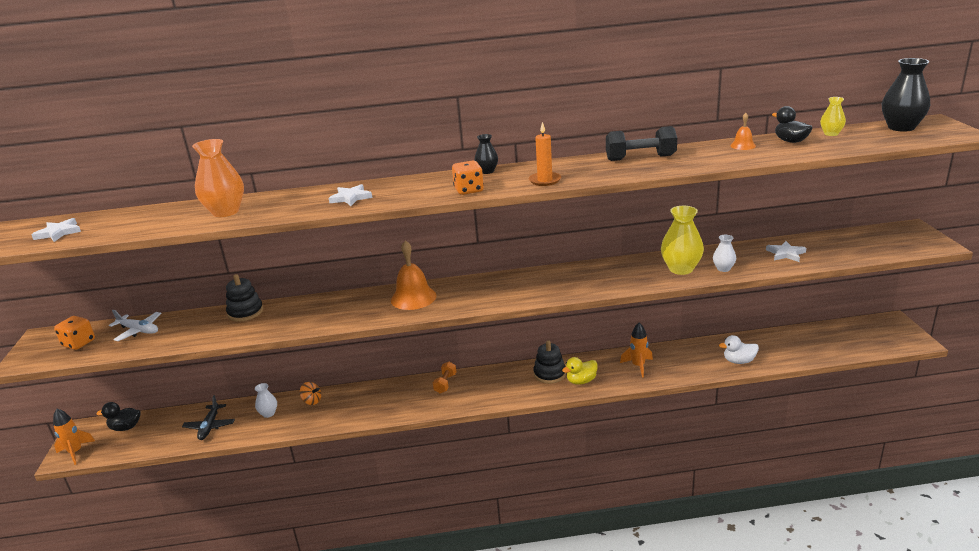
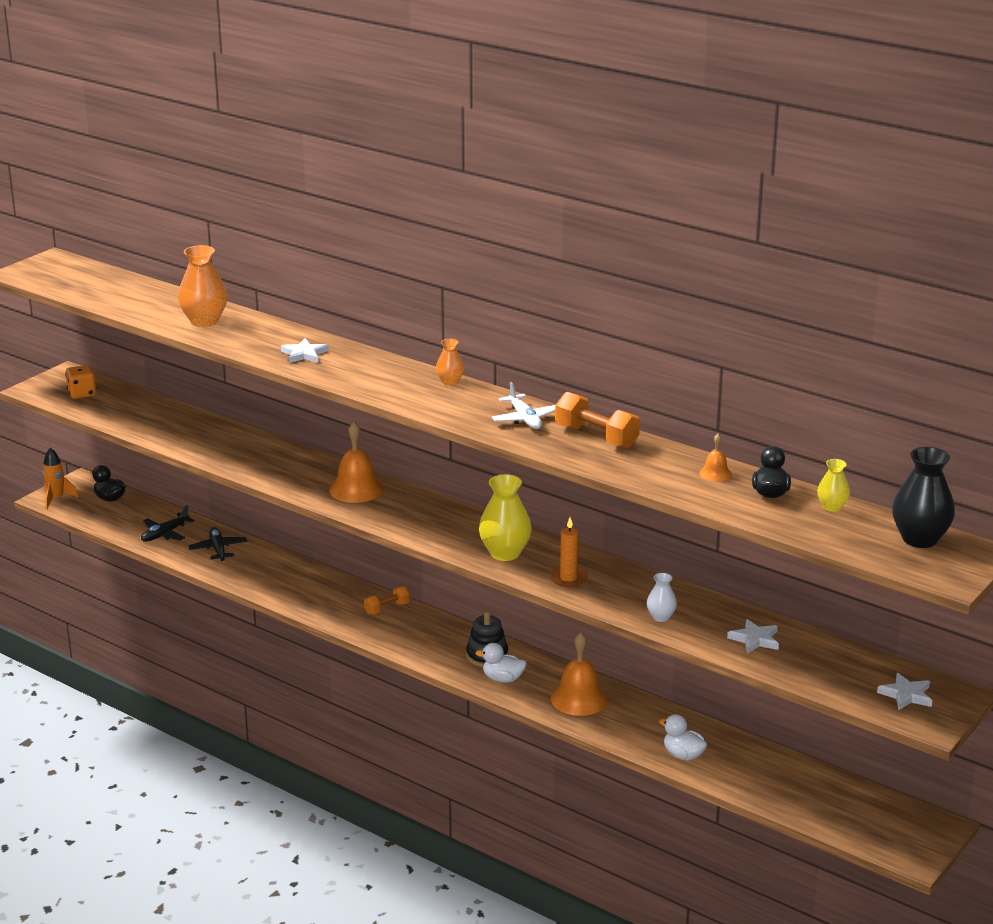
camera: 40 degrees right, 0 degrees up
(58, 233) = (82, 284): white star -> white star (906, 695)
(139, 331) = (131, 405): white plane -> white plane (525, 419)
(245, 312) = (220, 430): black stacking toy -> none
(268, 413) = (218, 549): white vase -> black plane
(312, 401) = (263, 558): orange spinning top -> none
(469, 190) = (395, 394): orange dice -> none
(487, 171) = (450, 382): black vase -> orange vase
(545, 180) = (468, 417): orange candle -> orange candle (568, 578)
(581, 381) = (503, 679): yellow duck -> white duck
(638, 366) = (579, 699): orange rocket -> orange bell
(640, 158) = (596, 437): black dumbbell -> orange dumbbell
(681, 269) = (622, 594): yellow vase -> yellow vase (505, 553)

